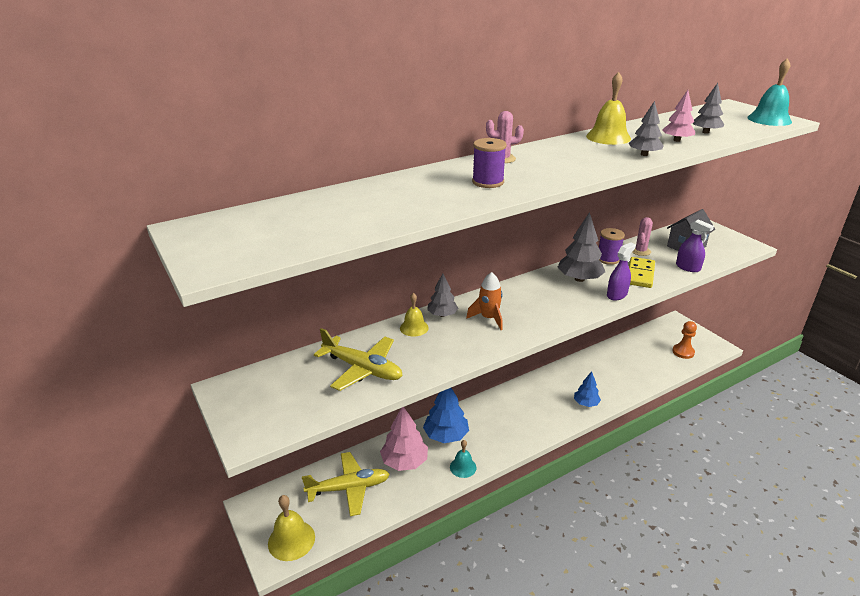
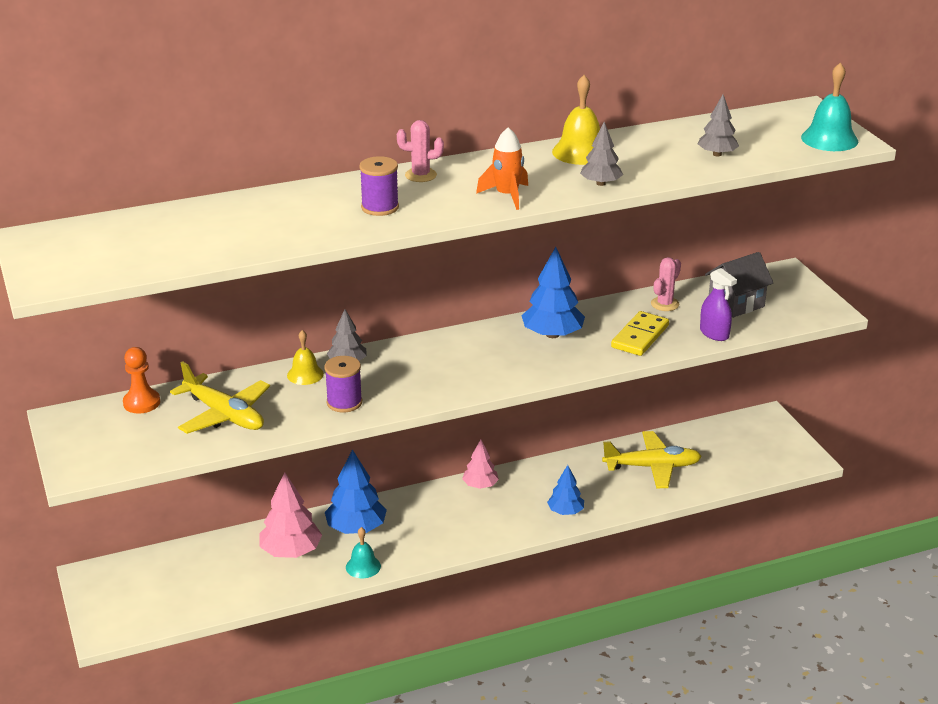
camera: 10 degrees right, 0 degrees up
(291, 540) = (127, 616): yellow bell -> none
(349, 488) = (212, 571): yellow plane -> yellow plane (652, 467)
(489, 318) = (403, 373): orange rocket -> orange rocket (507, 196)
(579, 279) = (552, 334): grey tree -> blue tree
(608, 259) = (610, 311): purple spool -> purple spool (344, 402)
(617, 295) = (588, 360): purple spray bottle -> none
(676, 140) = (664, 164): pink tree -> pink tree (480, 485)
(683, 352) = (748, 461): orange pawn -> orange pawn (141, 403)

